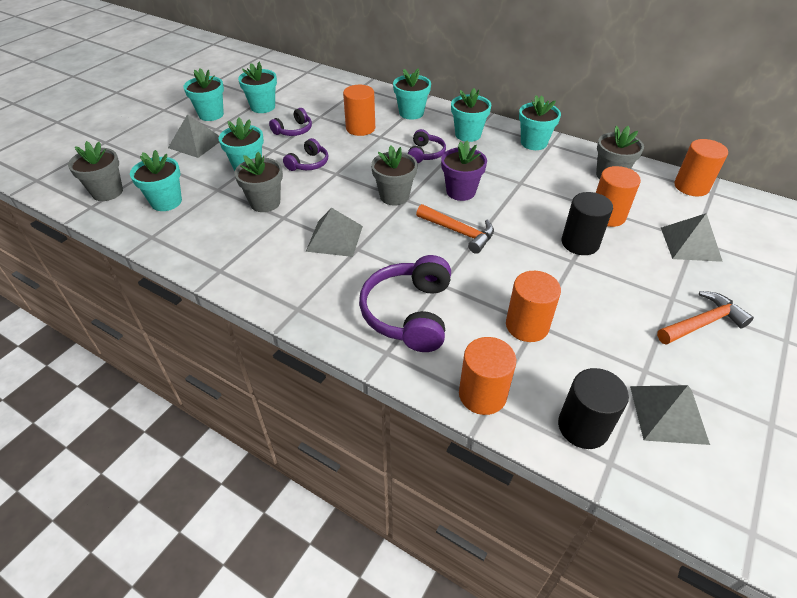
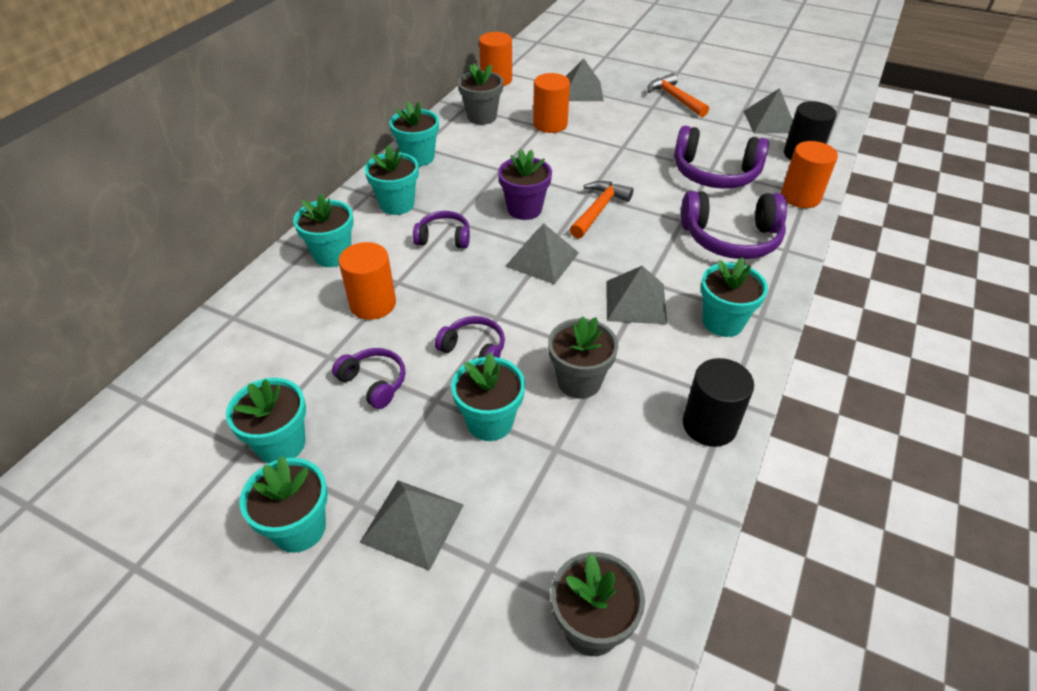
camera: 95 degrees left, 0 degrees up
(166, 202) = (601, 512): turquoise flower pot -> turquoise flower pot (723, 322)
(394, 196) = (542, 259): grey flower pot -> grey pyramid
(527, 326) = (715, 173): orange cylinder -> purple headphones
(580, 243) = (595, 141): black cylinder -> black cylinder (709, 425)

